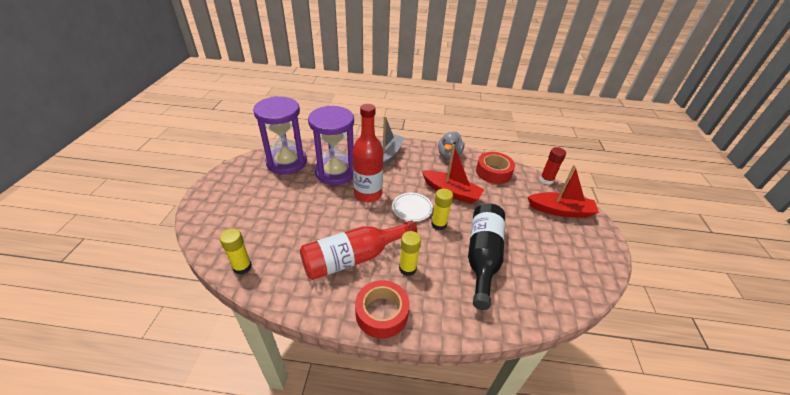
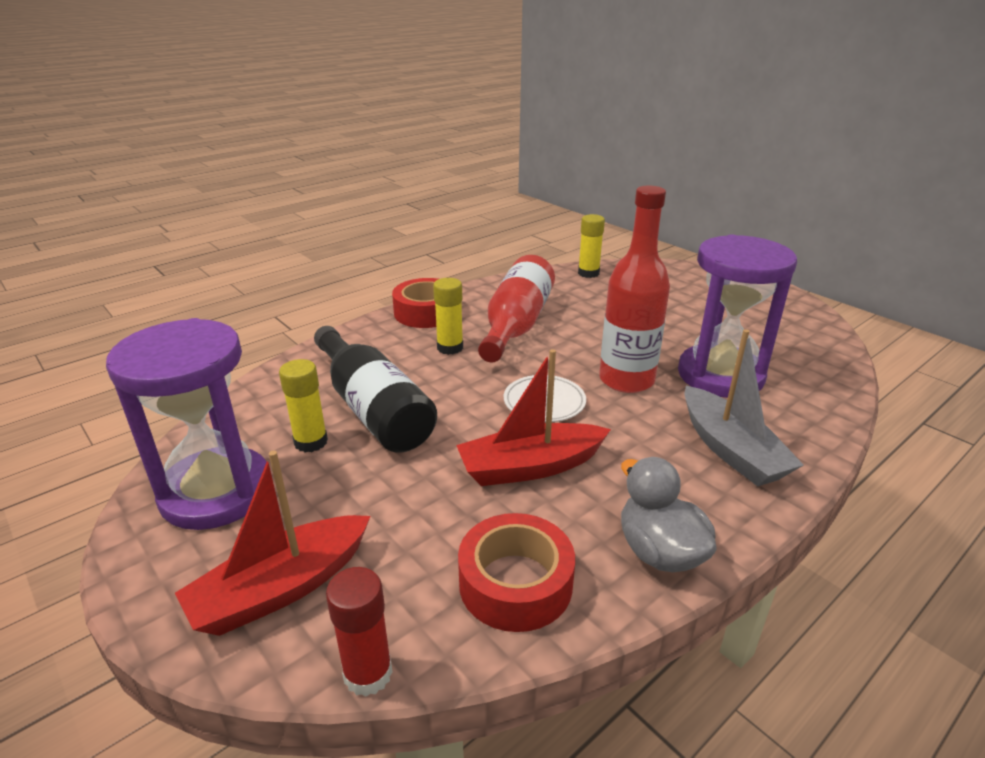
camera: 135 degrees right, 10 degrees down
(286, 162) = (790, 346): purple hourglass -> purple hourglass (216, 492)
(438, 224) = (479, 407): yellow glue stick -> yellow glue stick (311, 442)

